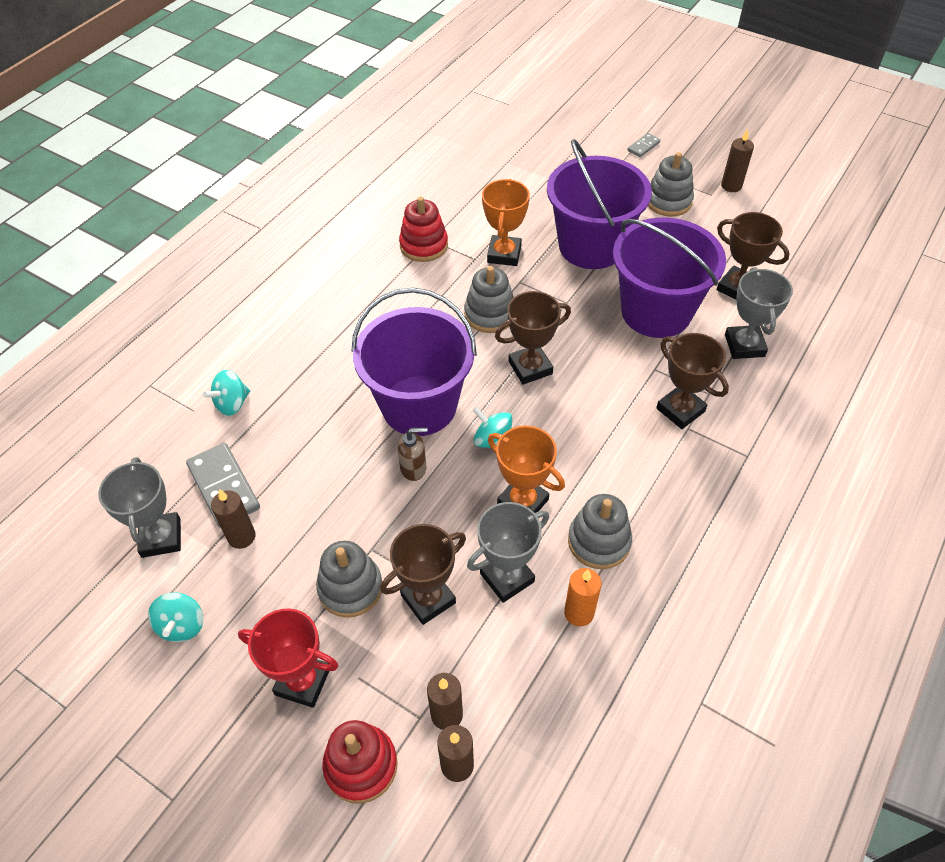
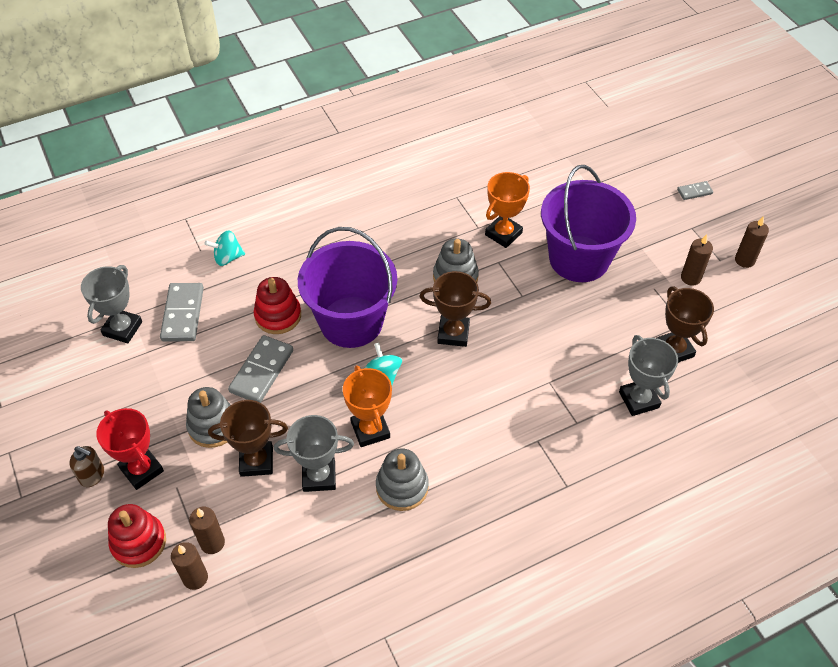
camera: 30 degrees right, 0 degrees up
(182, 625) = (97, 393): turquoise spinning top -> none
(241, 537) = (170, 354): brown candle -> brown candle (690, 278)
(361, 502) = (261, 371): none -> grey domino
(413, 468) = (314, 366): brown soap dispenser -> brown soap dispenser (92, 475)
(424, 245) = (447, 199): red stacking toy -> red stacking toy (278, 316)
(579, 613) = (349, 528): orange candle -> none
(656, 311) = (588, 337): purple bucket -> none
(668, 201) = (676, 249): grey stacking toy -> none
(680, 410) = (543, 424): brown trophy -> none
(744, 345) = (638, 400): grey trophy -> grey trophy turned 45 degrees counterclockwise

